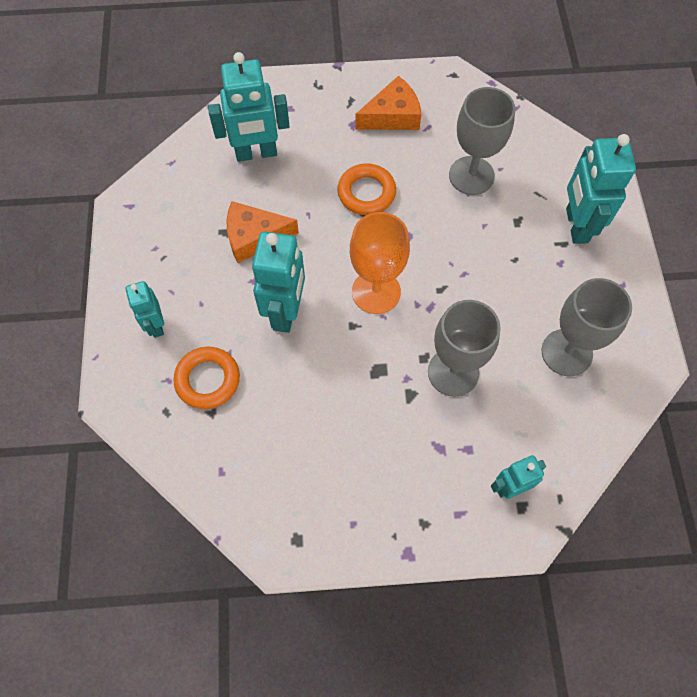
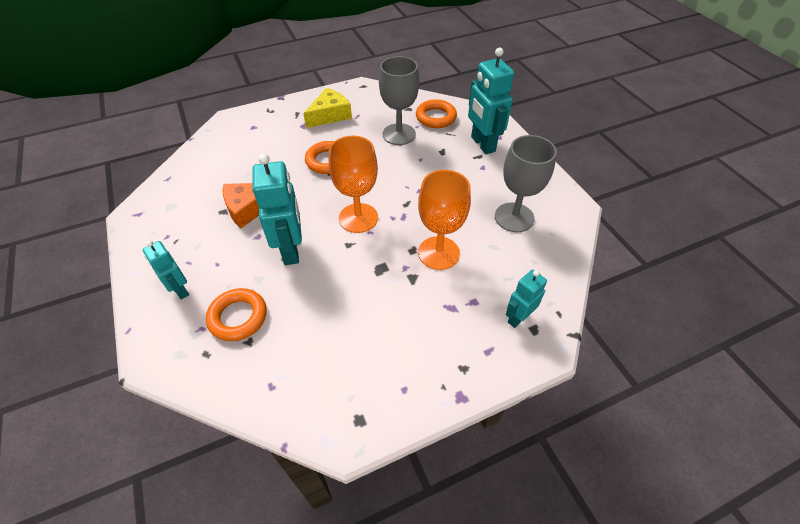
camera: 20 degrees left, 15 degrees down
(256, 153) = (235, 157): turquoise robot -> none
(392, 116) = (330, 115): orange cheese -> yellow cheese
(453, 372) = (438, 253): grey goblet -> orange goblet
(532, 160) = (436, 117): none -> orange ring

